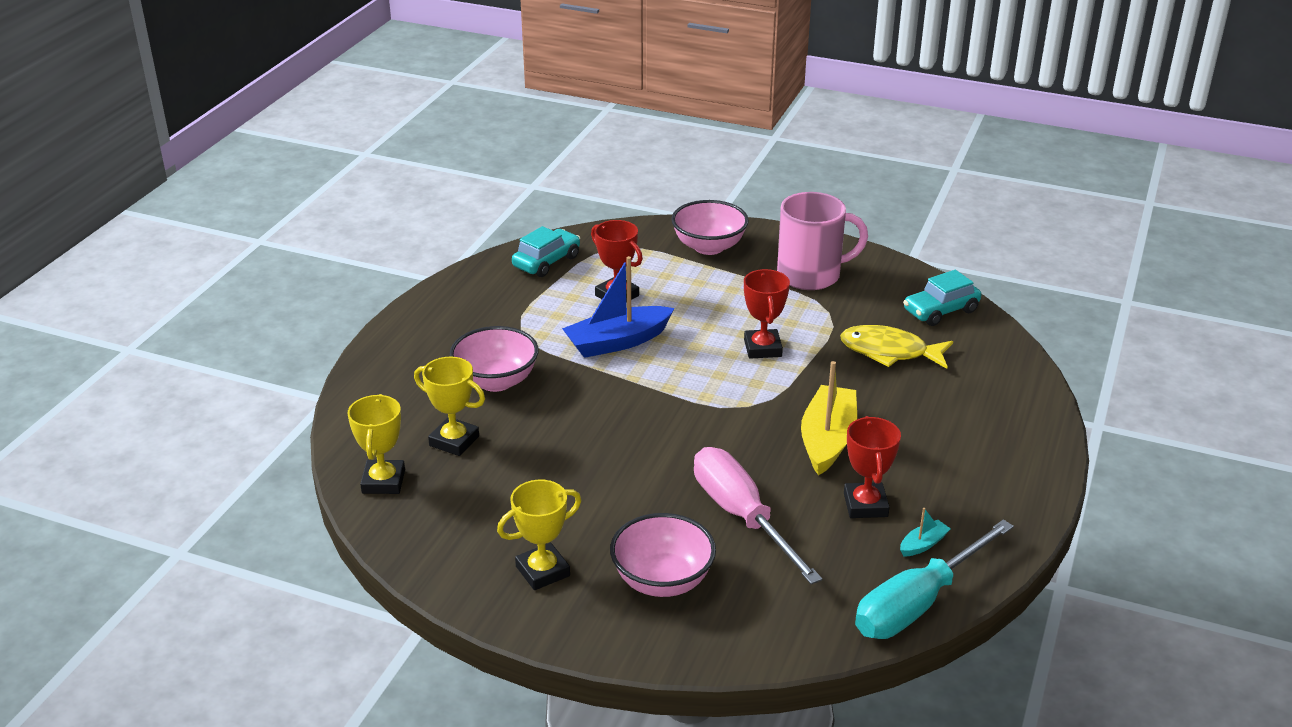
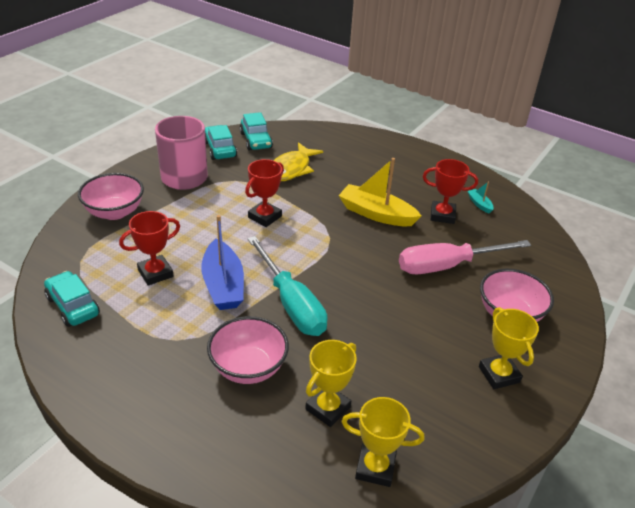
camera: 80 degrees left, 5 degrees up
(762, 348) = (264, 217): red trophy -> red trophy turned 60 degrees counterclockwise
(894, 287) = (220, 149): none -> turquoise car
(918, 603) = (528, 218): turquoise screwdriver -> turquoise screwdriver (291, 303)

